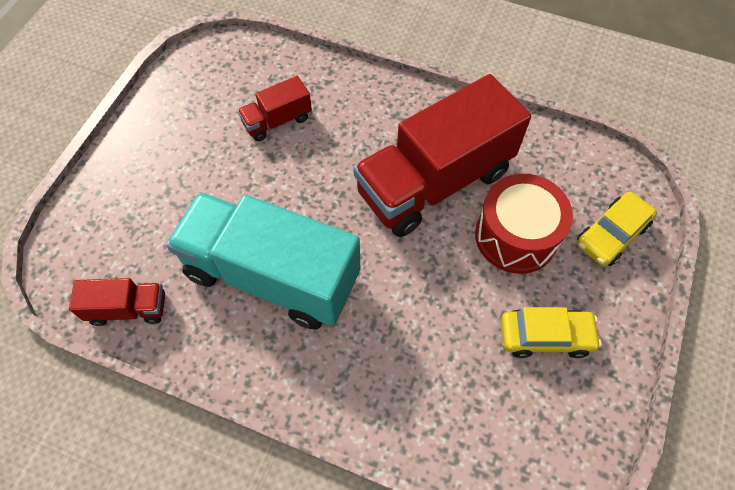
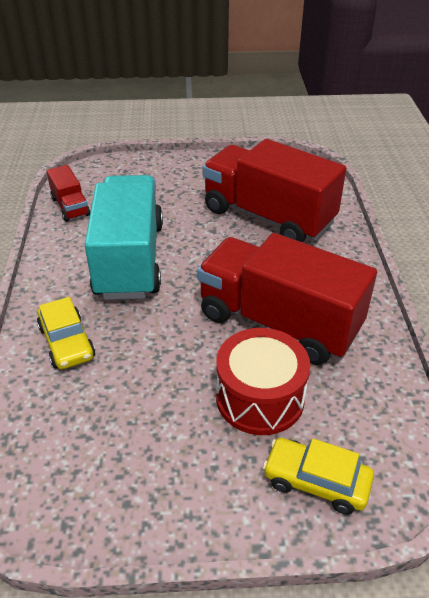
camera: 65 degrees right, 20 degrees down
(277, 121) = (268, 216): red truck -> red truck, size x2.20
(545, 336) = (161, 452): yellow car -> yellow car (67, 342)

